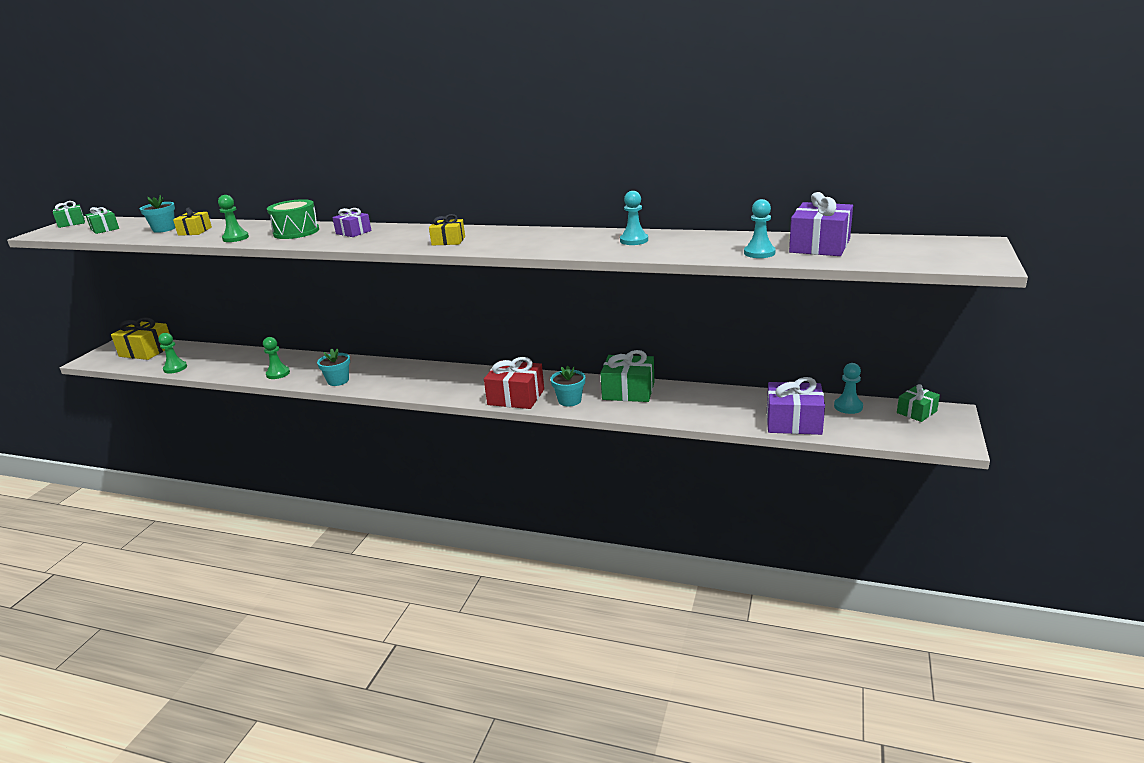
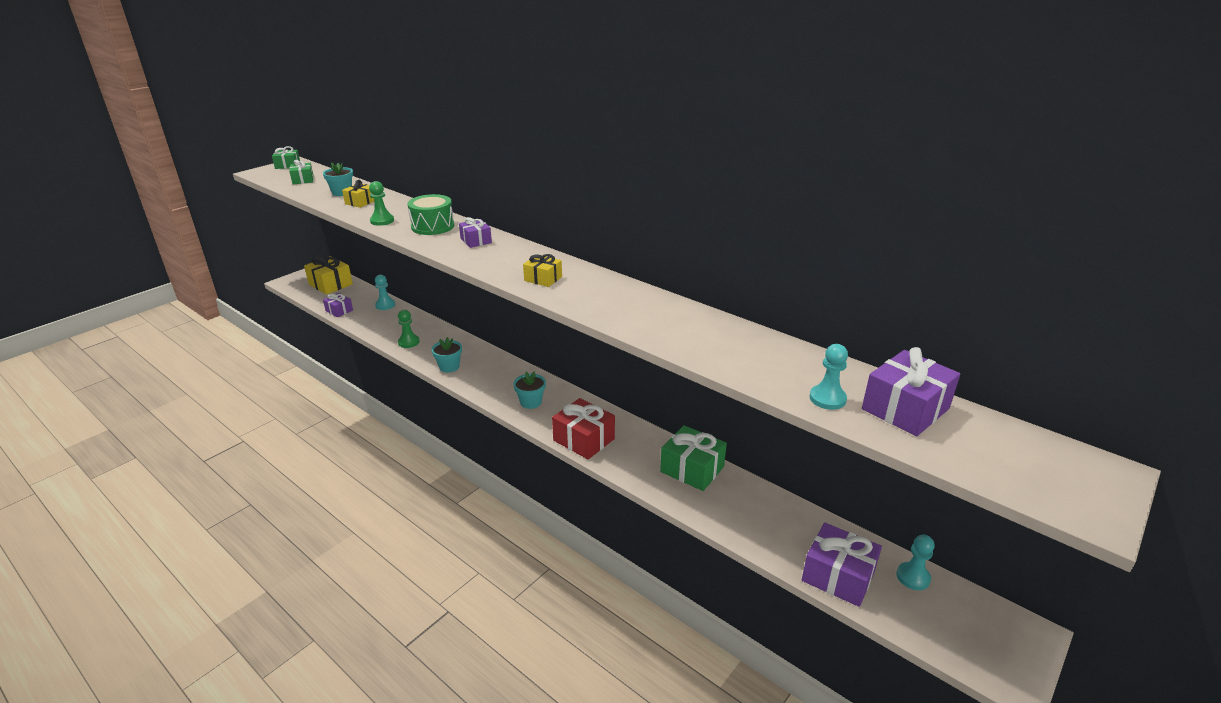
camera: 20 degrees right, 5 degrees up
(175, 368) = (339, 310): green pawn -> purple gift
(569, 400) = (629, 462): turquoise flower pot -> turquoise flower pot (531, 402)
(634, 240) = (712, 333): turquoise pawn -> turquoise pawn (385, 305)
(916, 412) = (991, 616): green gift -> none

